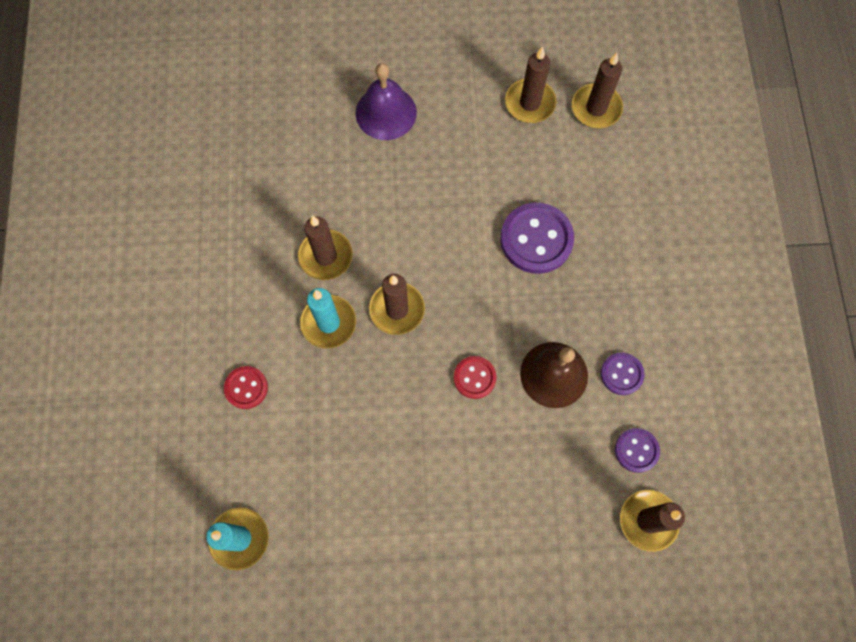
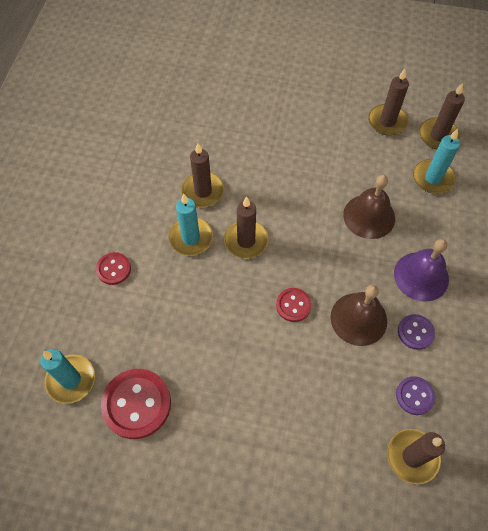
camera: 15 degrees right, 10 degrees down
(326, 546) = (136, 404): none -> red button
(386, 112) = (276, 106): purple bell -> purple bell (421, 276)
(536, 239) = (369, 216): purple button -> brown bell
(601, 169) = (433, 178): none -> turquoise candle

